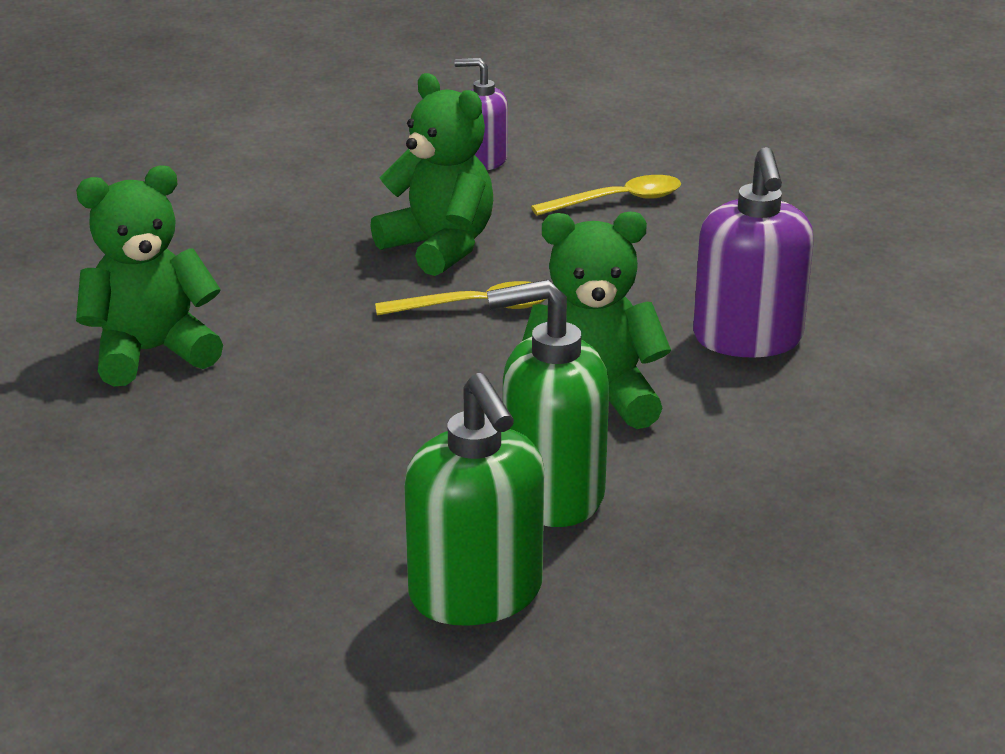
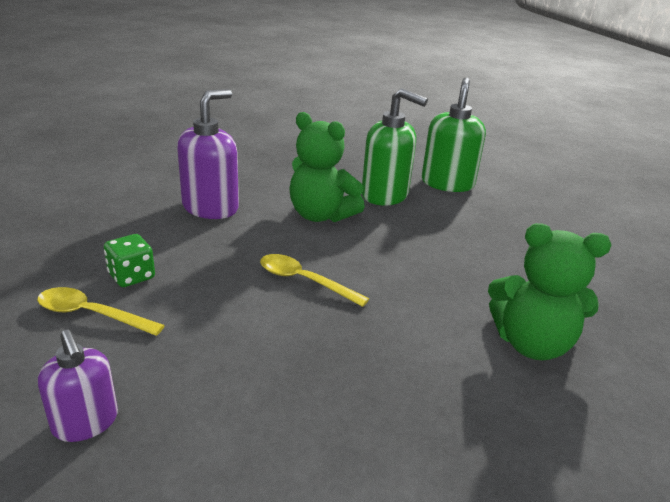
camera: 145 degrees left, 0 degrees up
(439, 247) = (263, 337): green teddy bear -> none
(654, 236) = (132, 276): none -> green dice

